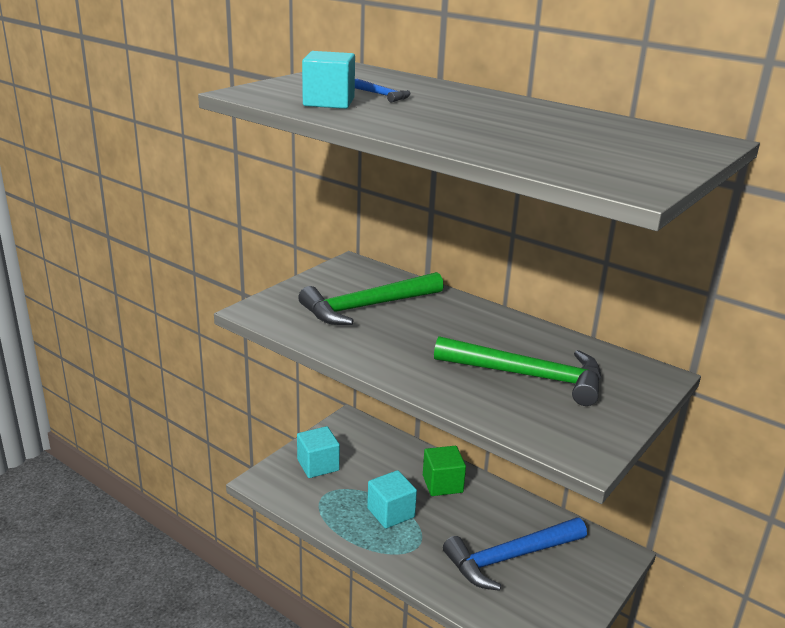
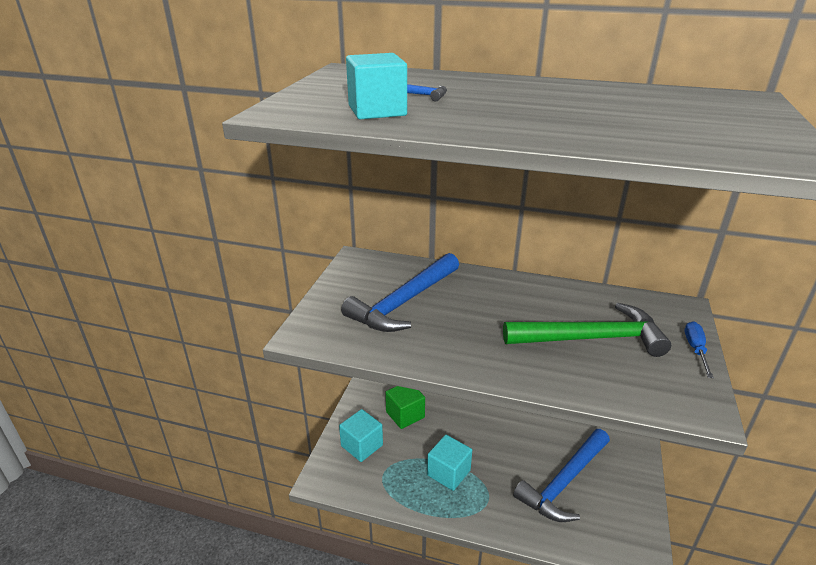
camera: 20 degrees left, 5 degrees up
(367, 307) = (404, 302): green hammer -> blue hammer
(442, 484) = (473, 429): green cube -> green cube (405, 415)
(633, 411) = (695, 349): none -> blue screwdriver

